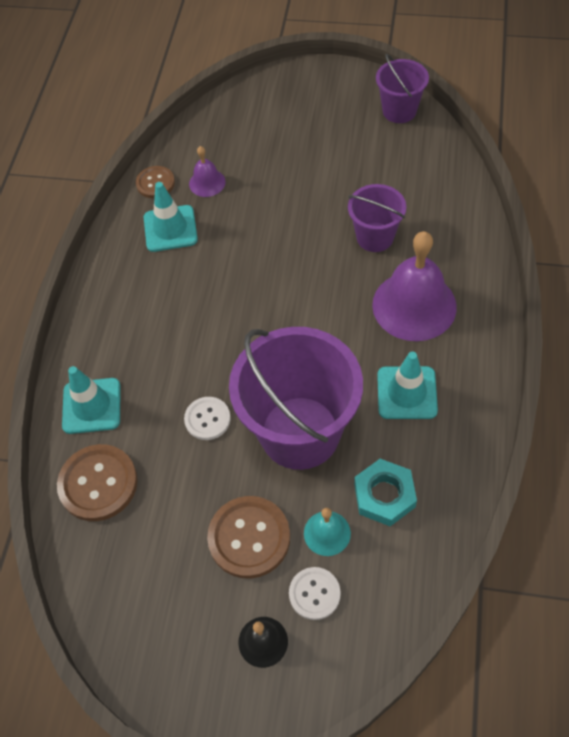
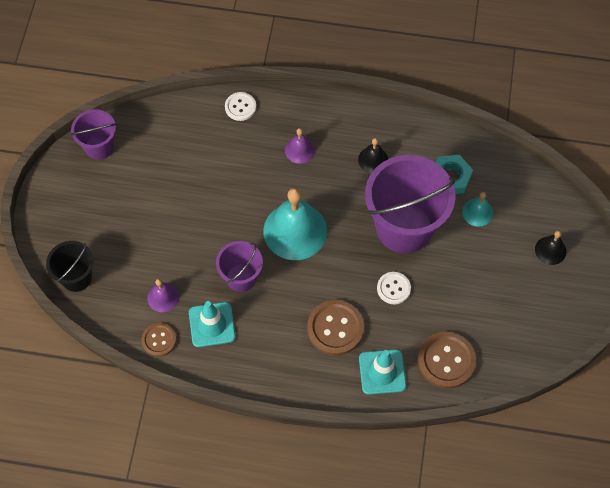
camera: 95 degrees left, 5 degrees up
(234, 109) = (76, 277): none -> black bucket
(249, 538) = (483, 259): brown button -> brown button (335, 328)
(293, 305) = (295, 231): none -> turquoise bell
(314, 594) = (518, 220): white button -> white button (240, 107)
(375, 237) = (234, 172): purple bucket -> purple bucket (241, 278)
(407, 393) = (373, 159): turquoise traffic cone -> black bell
(414, 305) = (299, 150): purple bell -> purple bell, size x0.49

